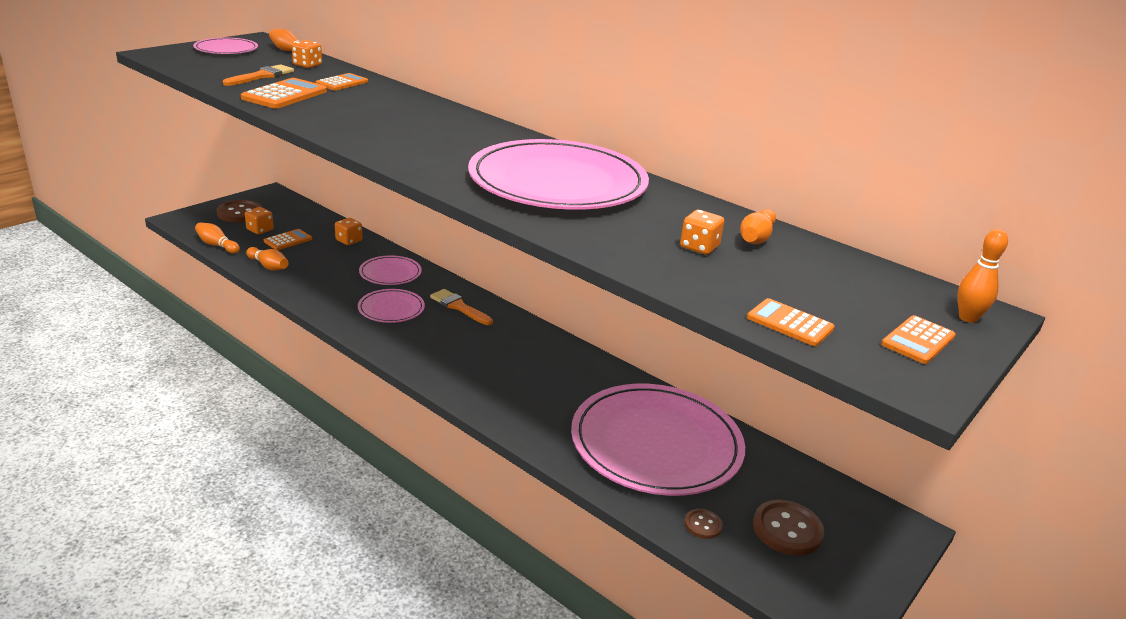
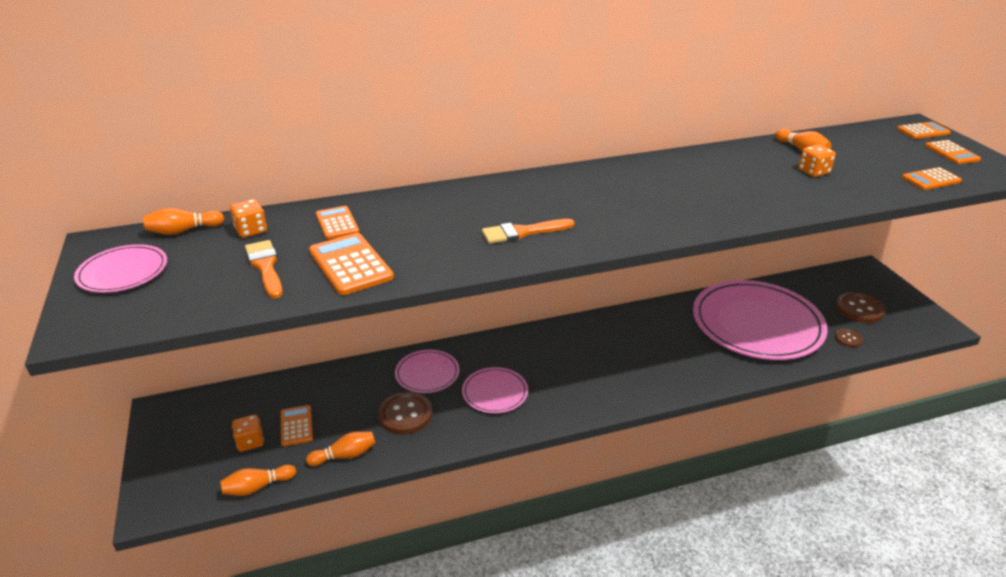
camera: 55 degrees left, 5 degrees up
(240, 213) = (189, 449): brown button -> brown button (405, 415)
(349, 241) = (336, 382): orange dice -> none
(459, 307) = (518, 351): orange brush -> orange brush (522, 232)
(557, 182) = (676, 187): pink plate -> none
(968, 318) = (923, 131): orange bowling pin -> orange calculator

